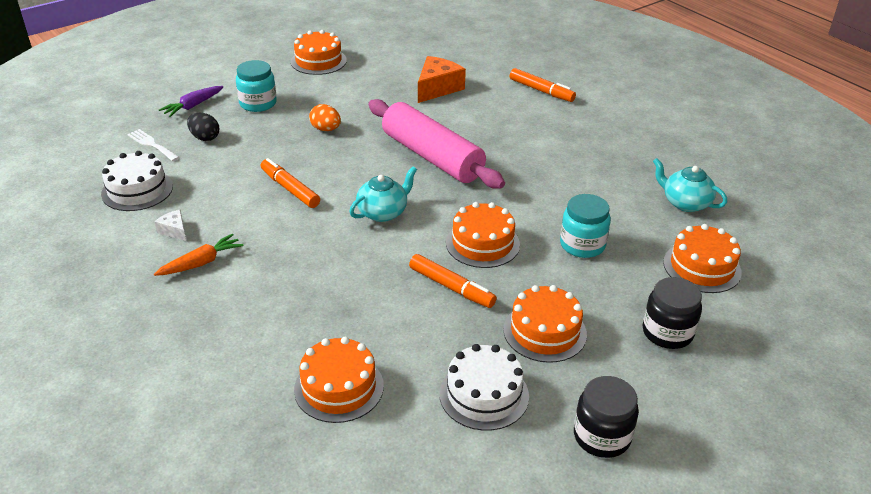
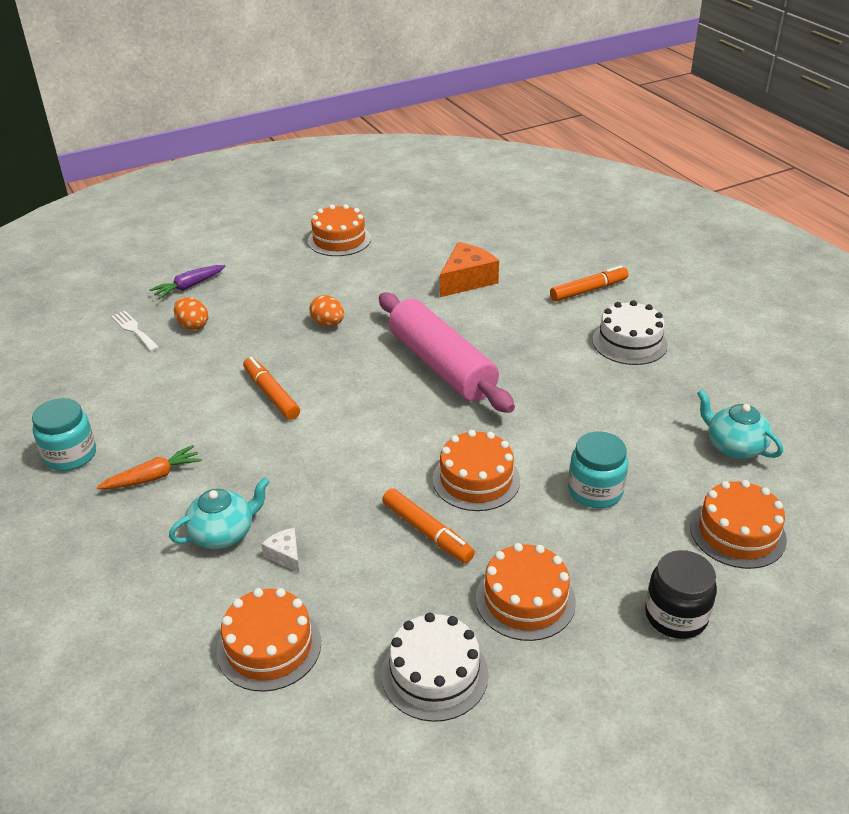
camera: 10 degrees right, 0 degrees up
(137, 190) = (106, 383): white cake -> white cake (629, 342)
(174, 230) = (133, 435): white cheese -> white cheese (285, 555)
(205, 138) = (193, 325): black egg -> orange egg
(258, 103) = (260, 287): turquoise jar -> turquoise jar (70, 455)
(383, 212) = (369, 431): turquoise teapot -> turquoise teapot (223, 533)
(541, 91) = (588, 290): orange marker -> orange marker turned 75 degrees counterclockwise
(602, 436) = (565, 745): black jar -> none

